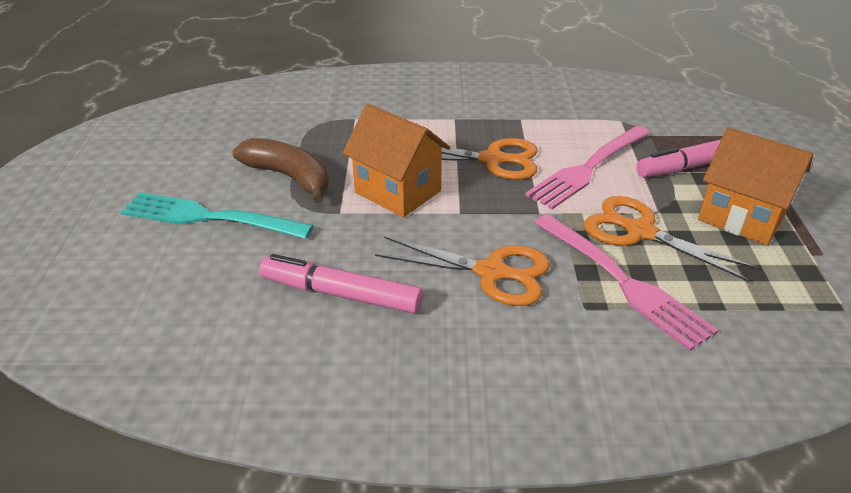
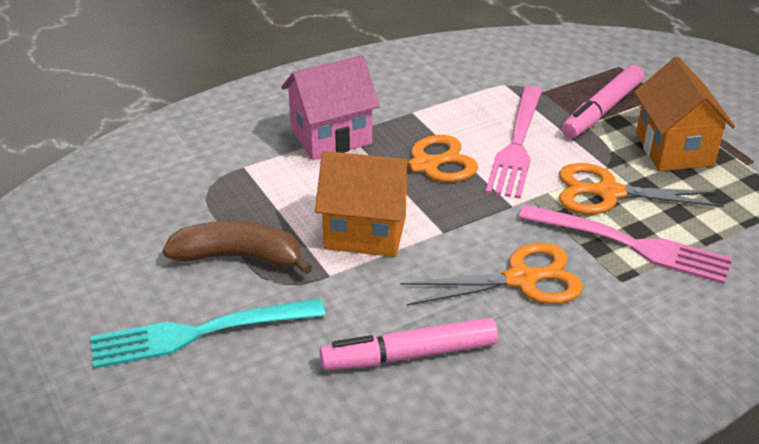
camera: 30 degrees left, 0 degrees up
(439, 118) = (331, 137): none -> pink house
(741, 217) = (674, 149): orange house -> orange house turned 75 degrees clockwise

